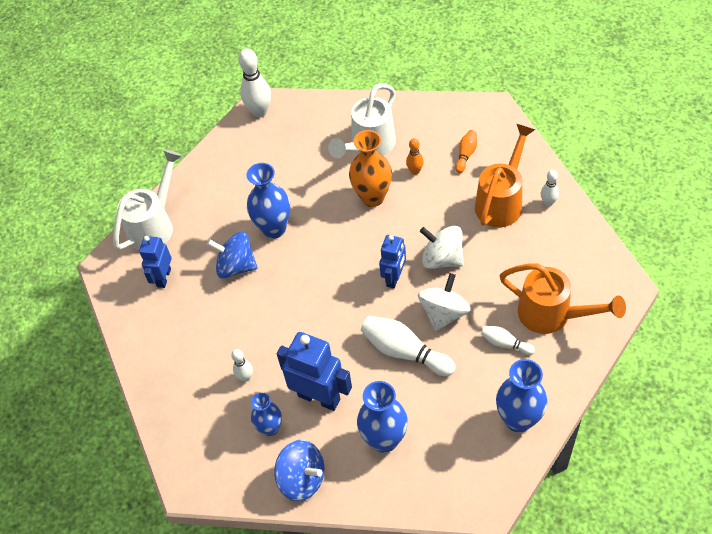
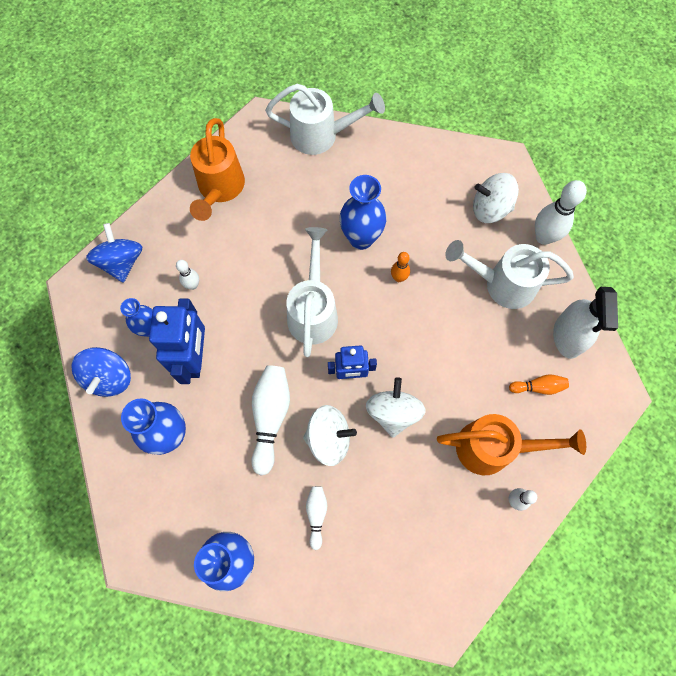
camera: 60 degrees right, 15 degrees up
(163, 277) = (269, 169): blue robot -> none
(236, 266) = (305, 224): blue spinning top -> blue spinning top (122, 262)
(260, 112) = (494, 163): white bowling pin -> white bowling pin (543, 237)
(299, 129) = (490, 209): none -> white spinning top
(322, 287) = (313, 311): none -> white watering can
(372, 197) = (438, 314): orange vase -> none
(415, 171) = (491, 342): orange bowling pin -> orange bowling pin (398, 278)
(434, 121) = (568, 336): none -> white spray bottle
(552, 315) = (370, 553): orange watering can -> orange watering can (220, 189)

